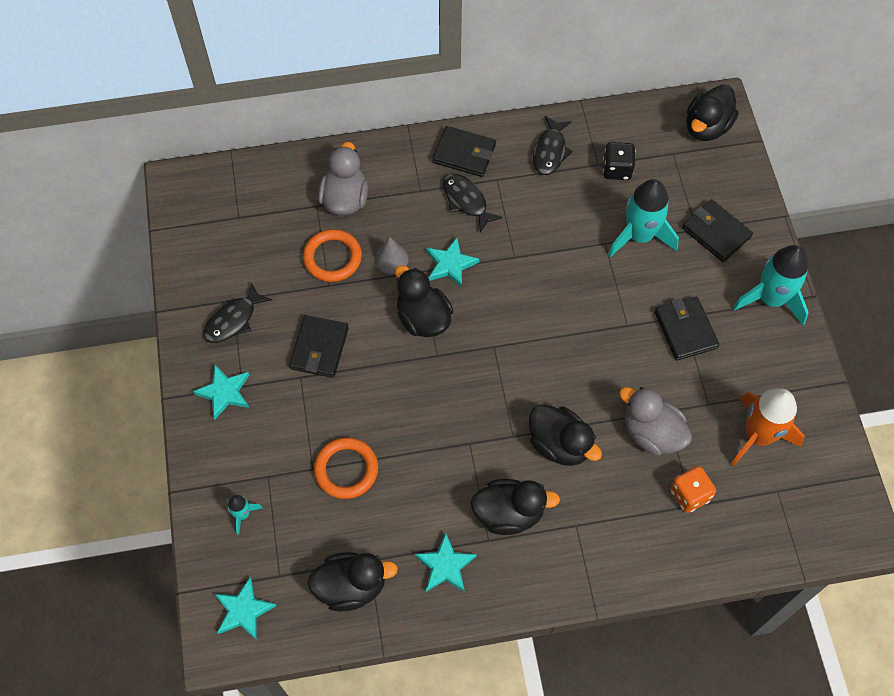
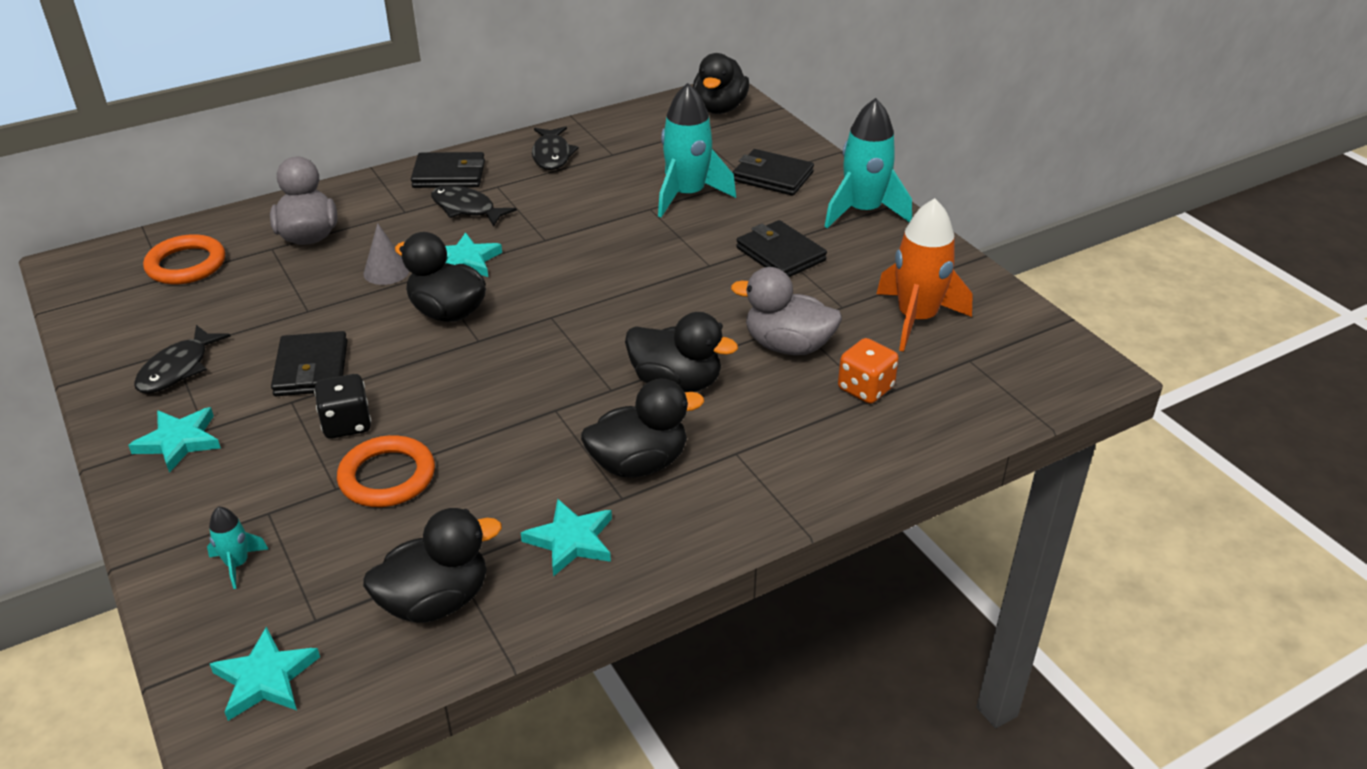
camera: 20 degrees left, 25 degrees down
(332, 258) = (306, 286): orange ring -> orange ring (186, 265)
(617, 169) = (636, 154): black dice -> black dice (347, 424)

